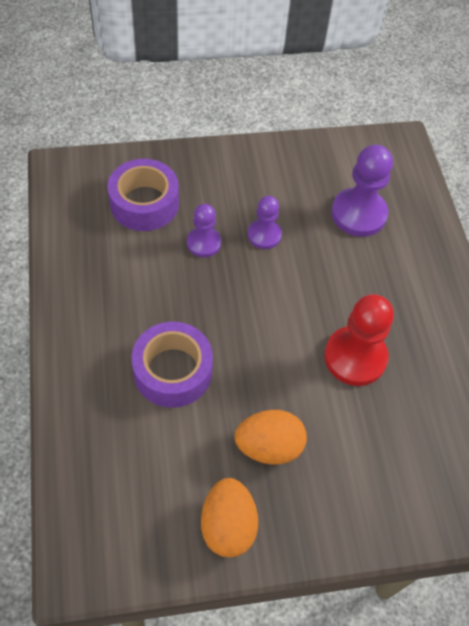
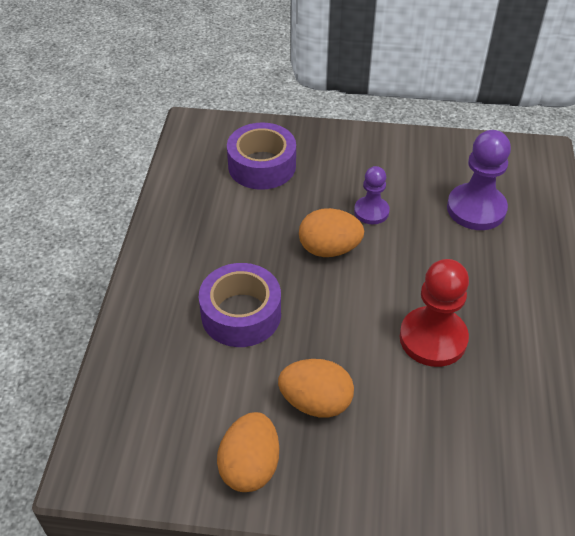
camera: 20 degrees right, 10 degrees down
(204, 243) = (308, 208): purple pawn -> none
(236, 283) = (329, 249): none -> orange egg

